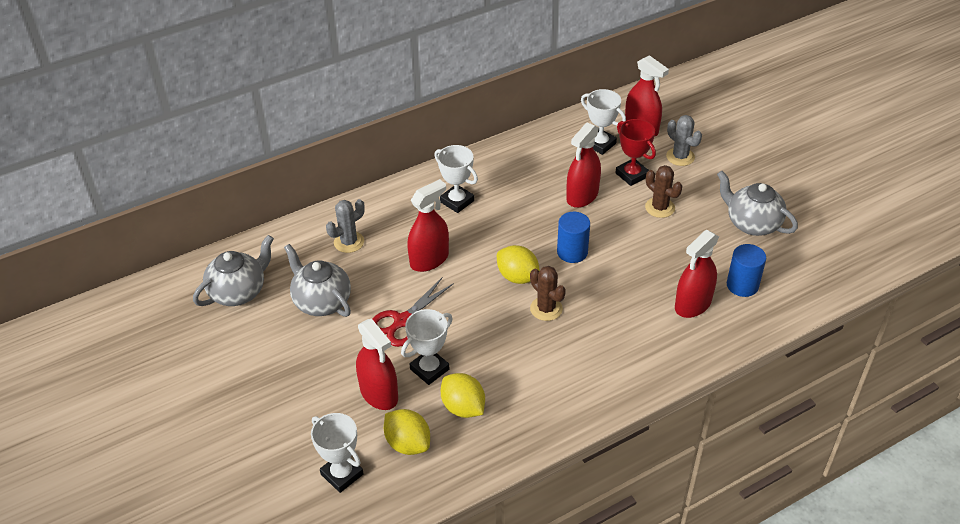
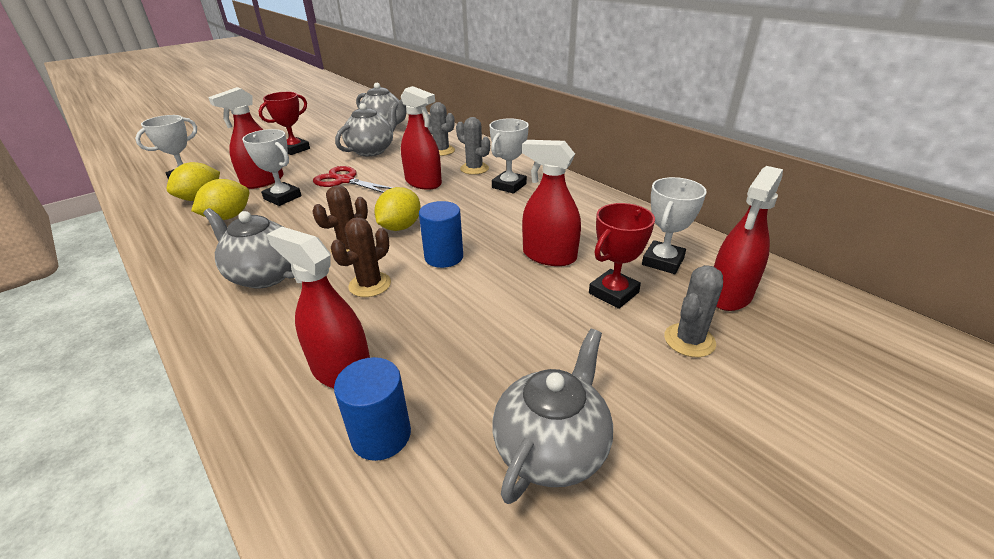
camera: 80 degrees right, 10 degrees down
(284, 377) = (294, 149): none -> red trophy
(409, 221) = (474, 169): none -> grey cactus
(578, 360) = (265, 275): none -> grey teapot
(660, 208) = (552, 324): brown cactus -> brown cactus (370, 285)

